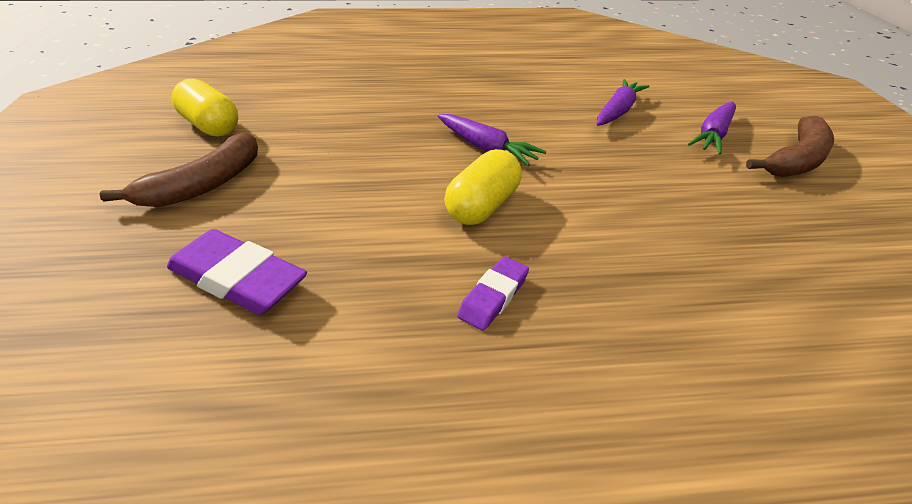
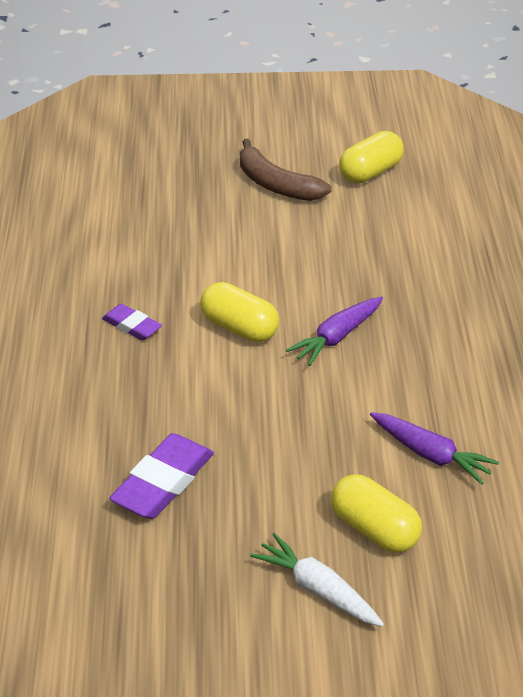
camera: 95 degrees right, 0 degrees up
(238, 279) = (166, 216): purple eraser -> purple eraser (163, 482)
(713, 135) = (374, 529): purple carrot -> yellow capsule
(796, 160) = (317, 589): brown banana -> white carrot

